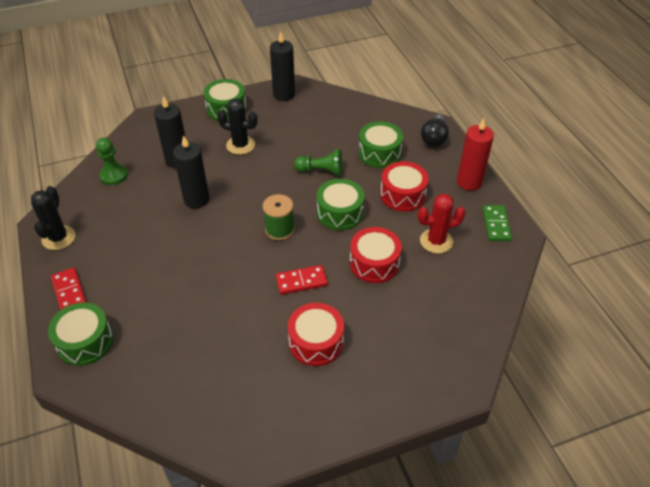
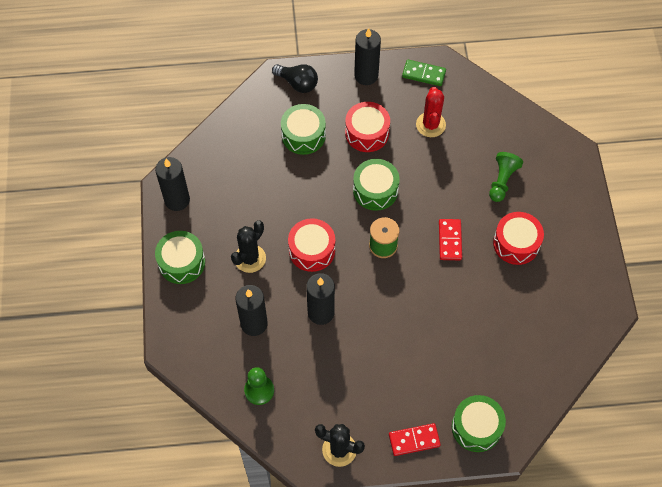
camera: 75 degrees left, 15 degrees up
(321, 171) = (313, 192): green pawn -> green pawn (502, 181)
(374, 263) = (443, 179): red drum -> red drum (312, 250)
(469, 182) = (366, 75): red candle -> black candle

